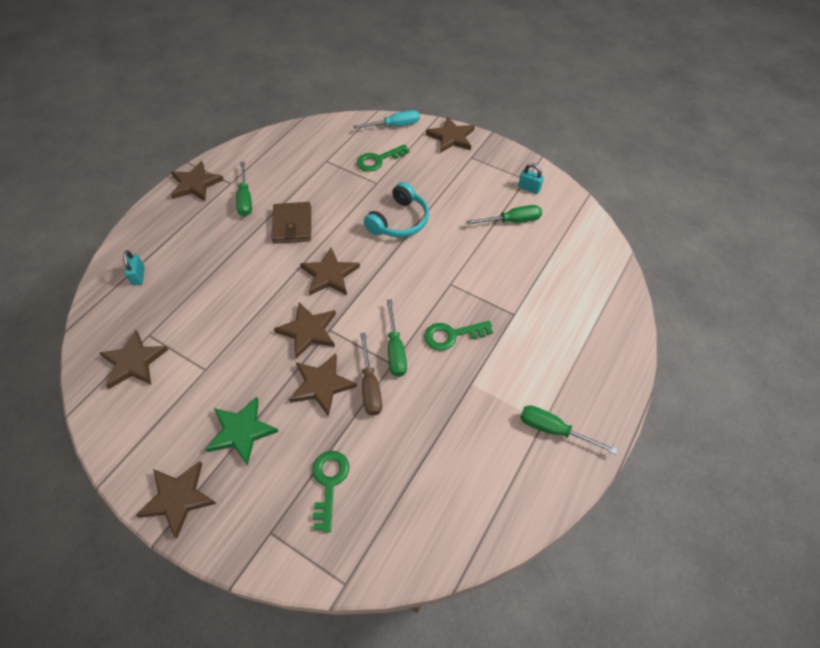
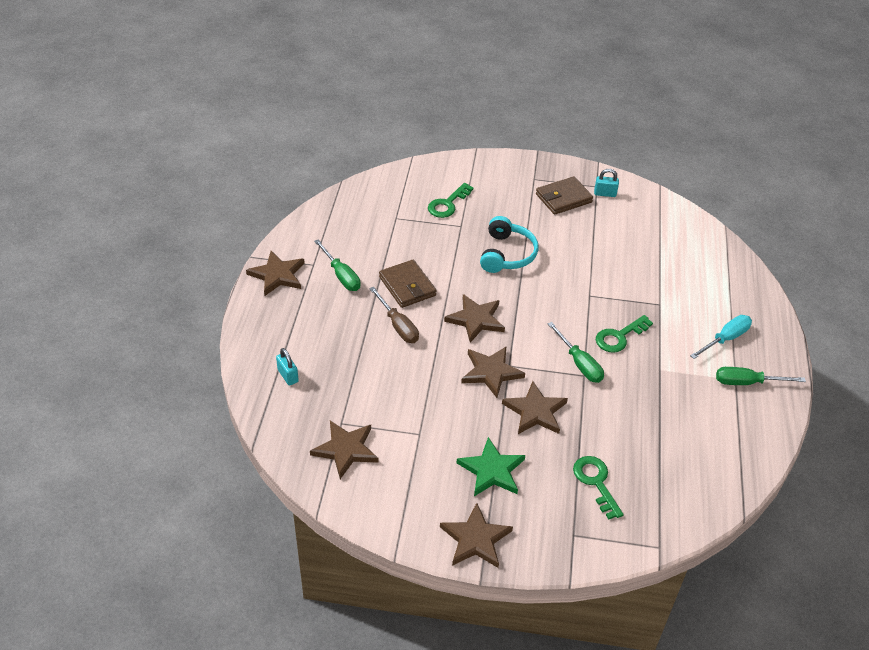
camera: 25 degrees left, 10 degrees down
(370, 386) = (578, 399): brown screwdriver -> brown screwdriver (398, 325)
(394, 125) = (440, 167): turquoise screwdriver -> turquoise screwdriver (725, 339)
(451, 137) = (503, 165): brown star -> none
(486, 182) = (563, 198): none -> brown wallet
(512, 221) = (608, 226): green screwdriver -> none

